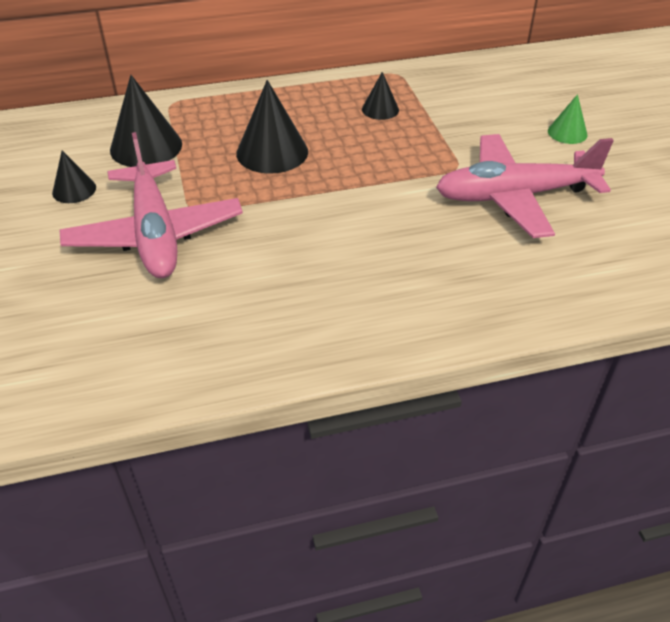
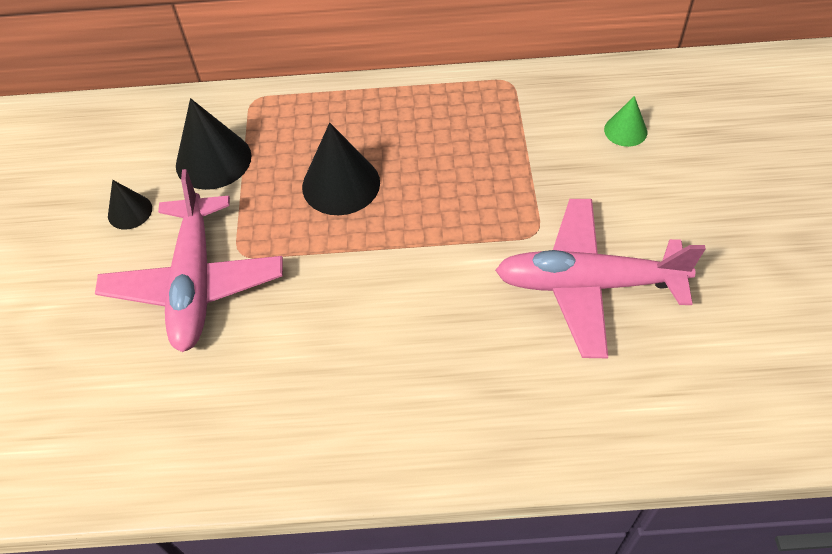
camera: 15 degrees right, 10 degrees up
(380, 109) = (475, 135): black cone -> none
(567, 133) = (680, 196): green cone -> green cone (625, 130)

